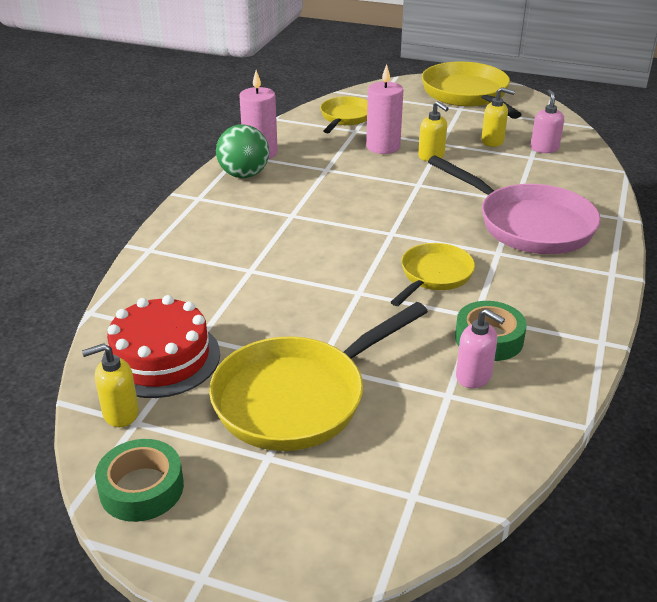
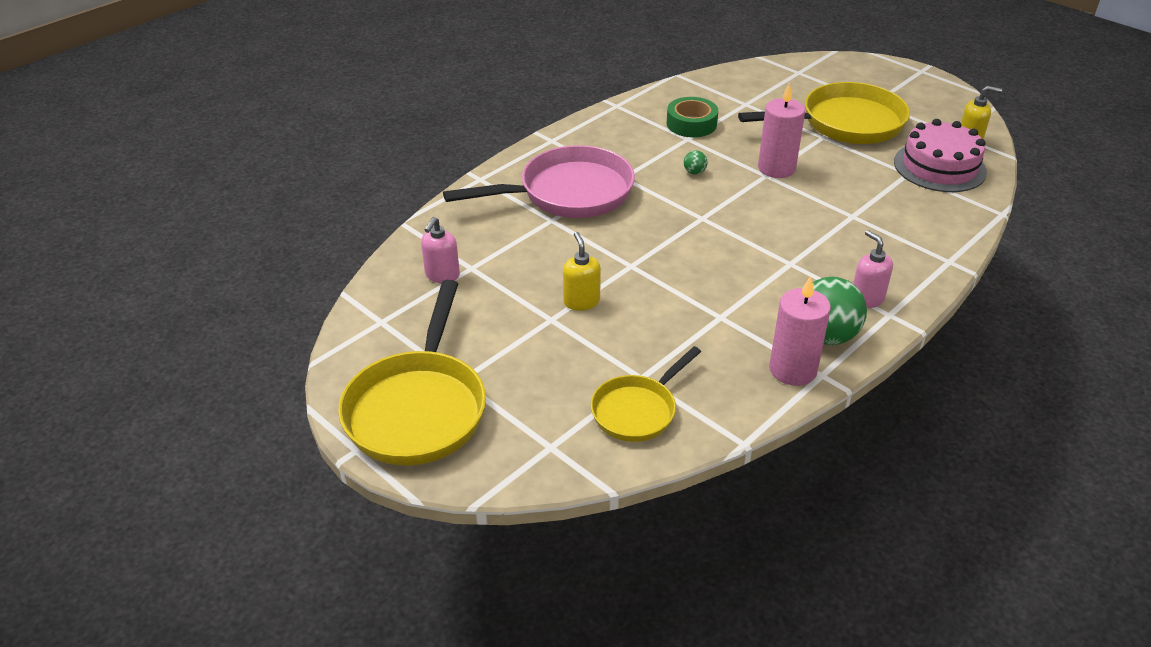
camera: 155 degrees left, 5 degrees up
(141, 488) = (953, 106): green tape -> none
(161, 358) = (939, 167): red cake -> pink cake
(383, 147) = (627, 334): pink candle -> pink candle (776, 168)
(434, 276) = (694, 172): yellow pan -> green ball
(474, 376) = (721, 108): pink soap dispenser -> pink soap dispenser (866, 299)
(492, 141) = (487, 303): yellow soap dispenser -> none
(529, 225) = (568, 193): pink pan -> pink pan turned 90 degrees clockwise

